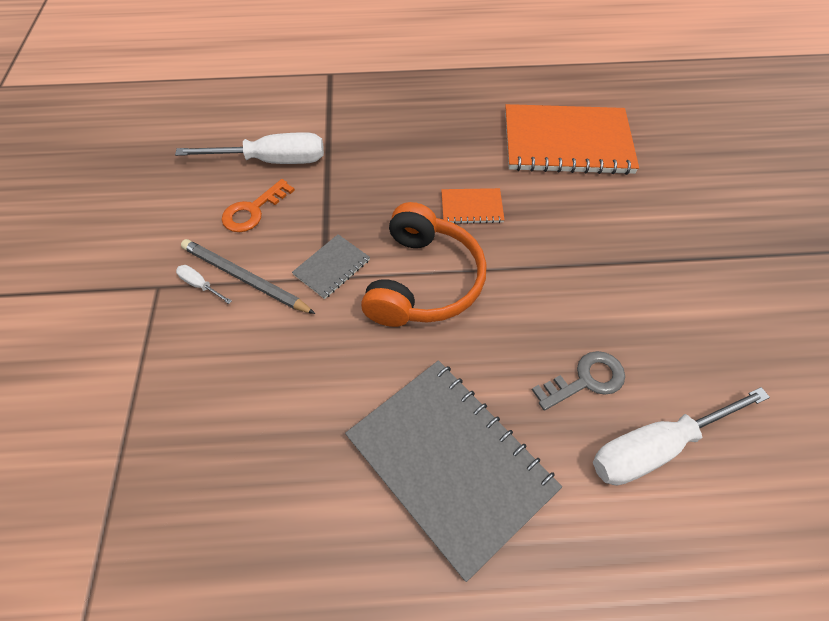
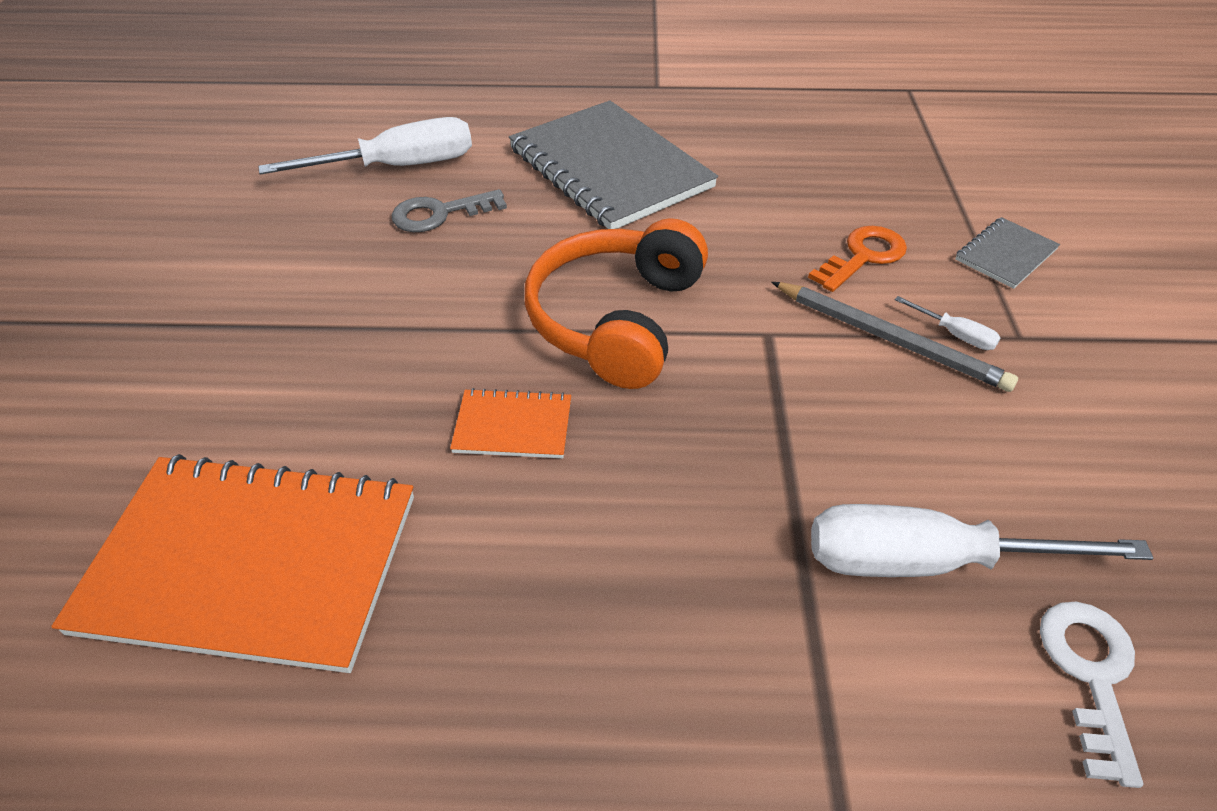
camera: 175 degrees left, 10 degrees down
(224, 129) = (1090, 674): none -> white key
(253, 210) = (922, 447): orange key -> orange key (863, 256)
(332, 267) = (757, 346): grey notebook -> grey notebook (1005, 255)

